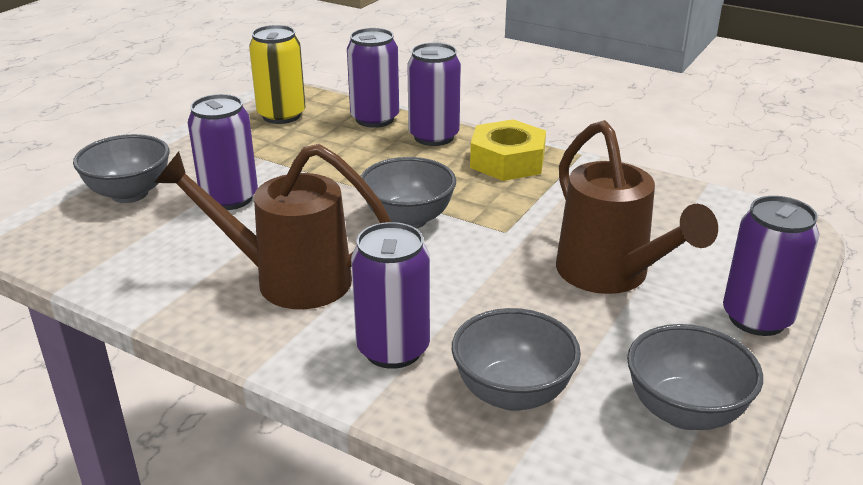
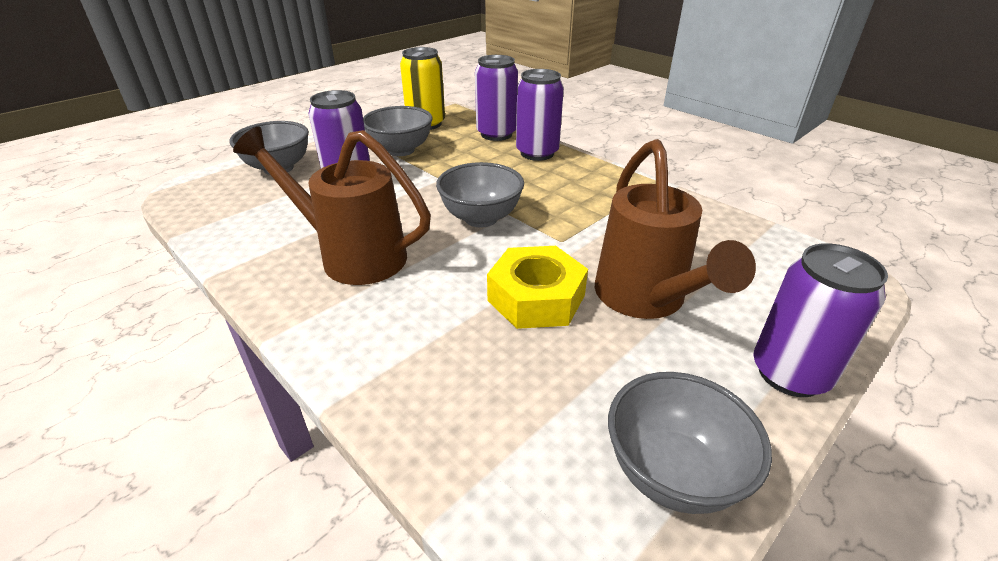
camera: 15 degrees right, 5 degrees up
(393, 349) = (404, 338): purple can -> none
(507, 161) = (591, 180): yellow nut -> yellow nut (536, 298)
(512, 393) = (494, 409): grey bowl -> grey bowl (401, 150)

